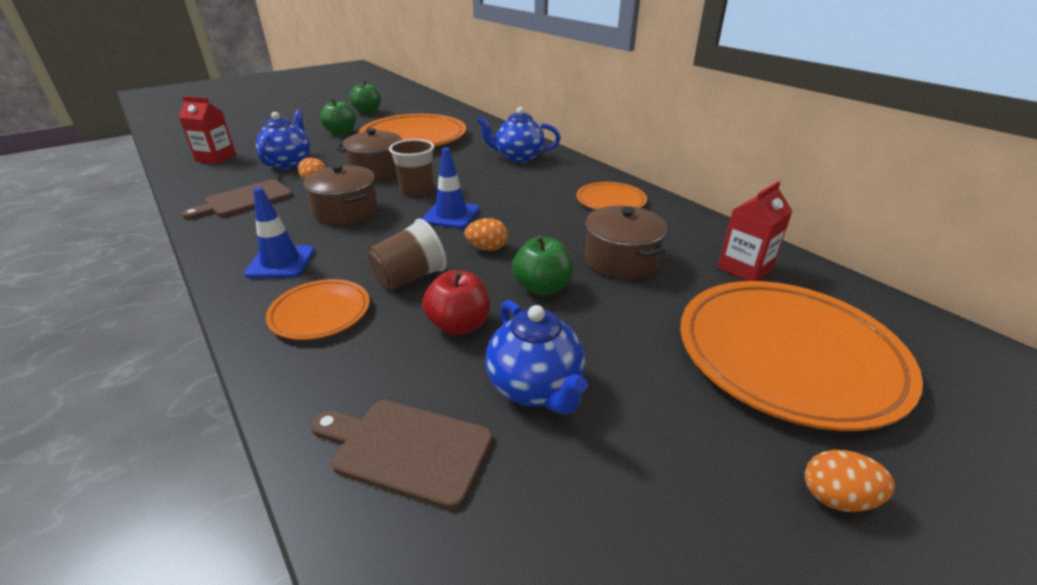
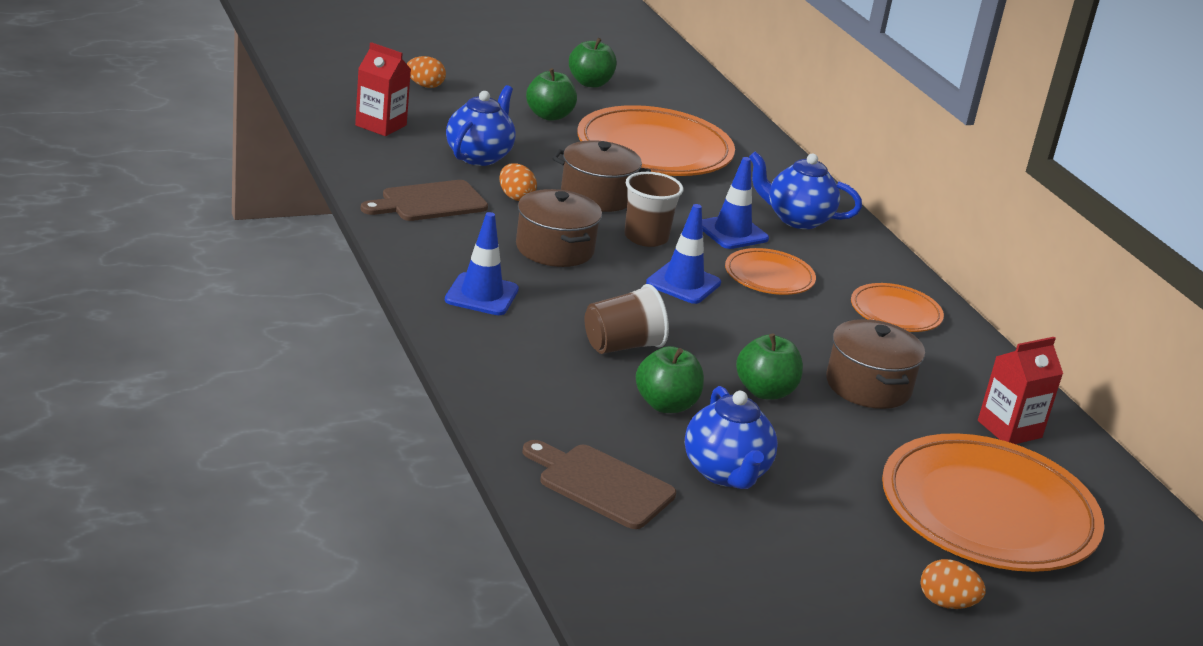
camera: 10 degrees right, 5 degrees down
(320, 313) = (526, 359): orange plate -> orange plate (769, 277)
(459, 325) = (666, 405): red apple -> green apple
(478, 174) = (732, 232): none -> blue traffic cone
(487, 248) = (717, 335): orange egg -> orange egg (425, 86)

